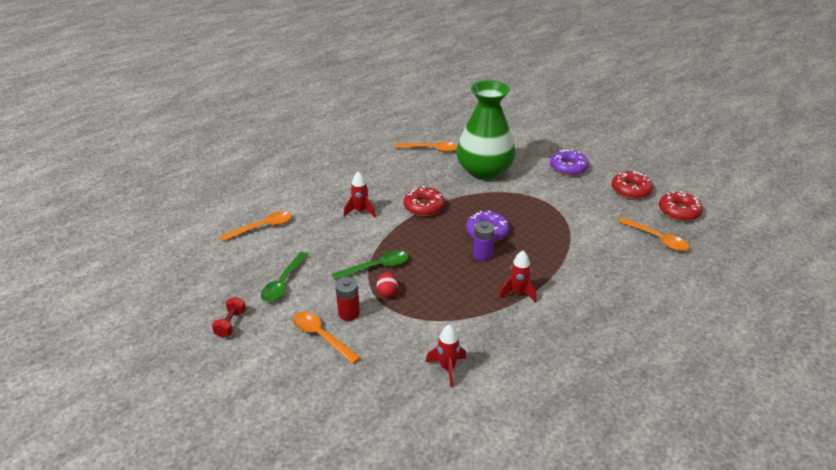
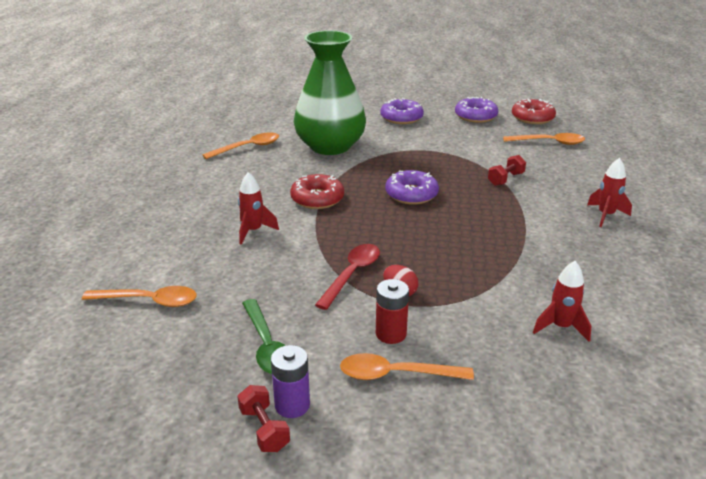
camera: 40 degrees left, 5 degrees down
(262, 227) = (149, 301): orange spoon -> orange spoon turned 75 degrees clockwise
(376, 267) = (352, 274): green spoon -> red spoon
(482, 255) = (437, 215): purple battery -> purple battery (292, 405)
(517, 293) = (515, 230): red rocket -> red rocket (606, 215)
(571, 252) = (505, 179): none -> red dumbbell
(630, 190) = (475, 116): red donut -> purple donut

